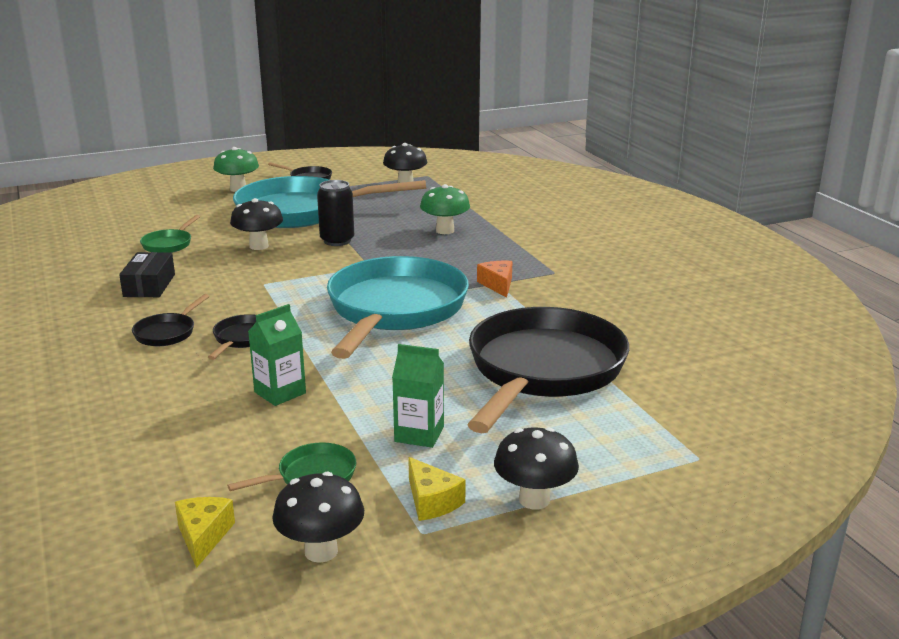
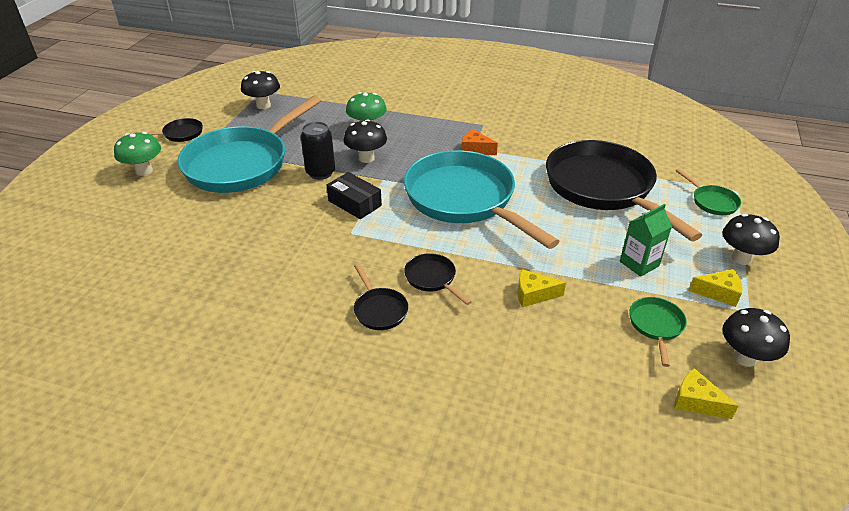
camera: 50 degrees left, 15 degrees up
(149, 285) = (277, 287): black box -> black box (354, 203)
(169, 244) = (206, 247): green pan -> green pan (712, 202)
(259, 246) = (278, 208): black mushroom -> black mushroom (366, 158)
(280, 392) = (533, 294): green carton -> yellow cheese

